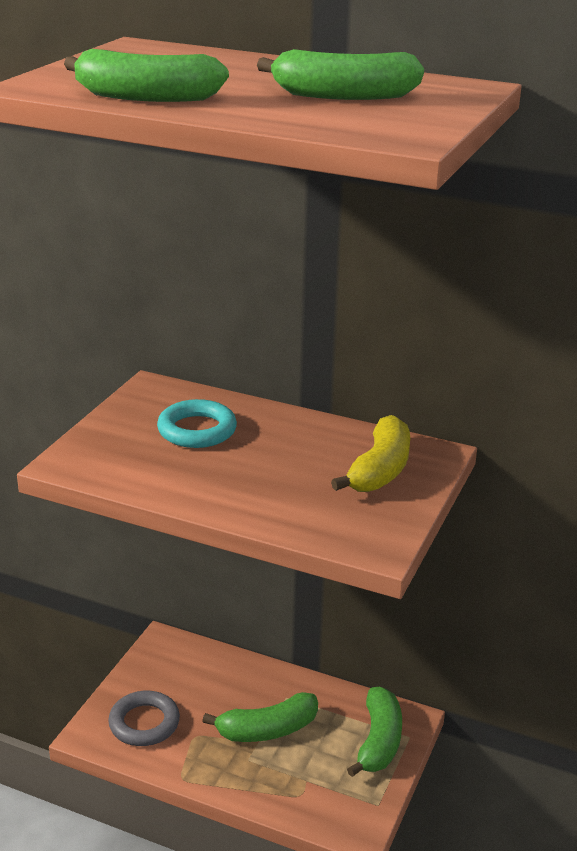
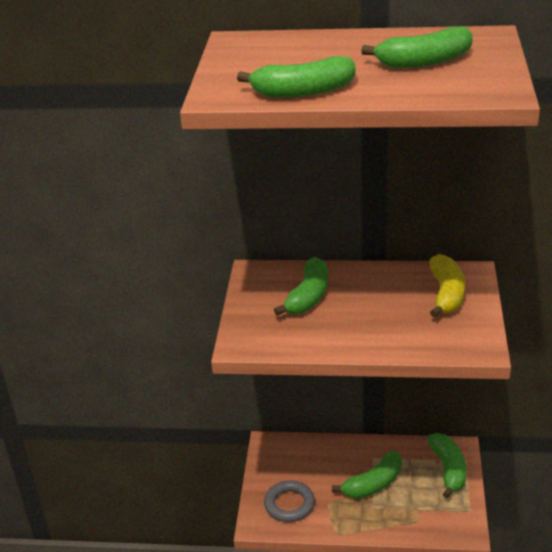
camera: 15 degrees left, 5 degrees up
(197, 430) = (308, 296): turquoise ring -> green banana

